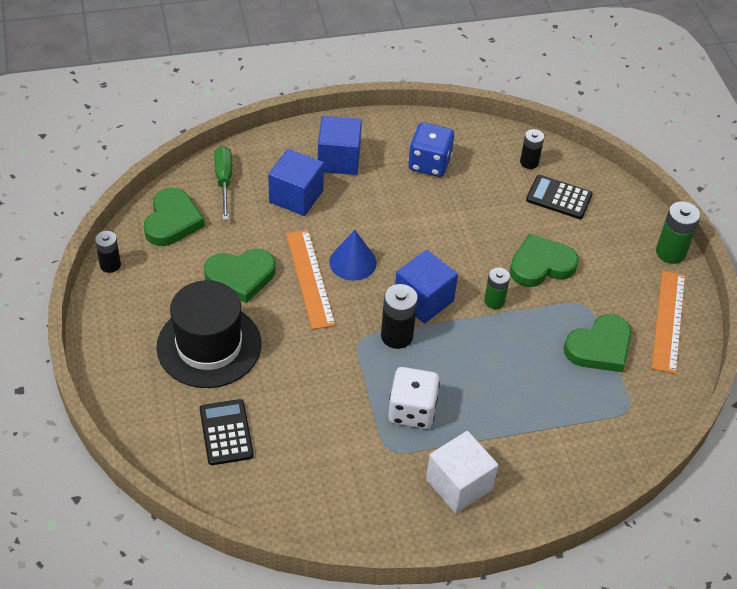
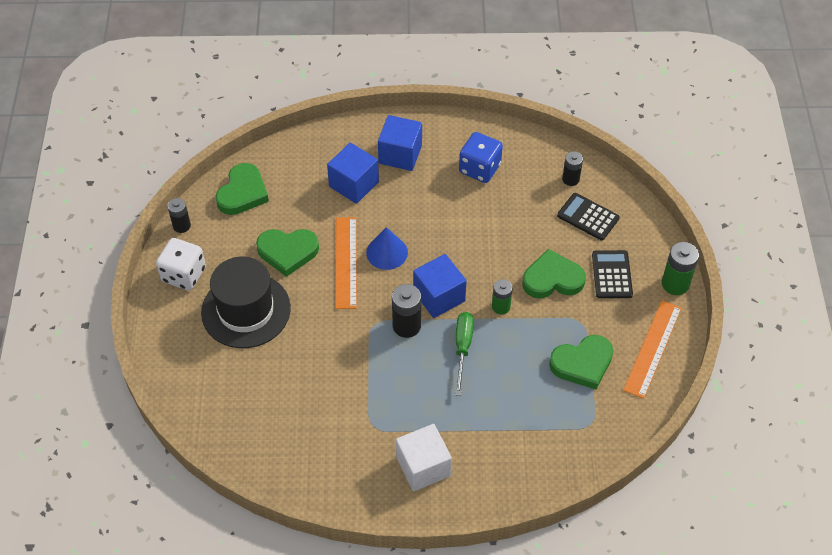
camera: 15 degrees right, 5 degrees up
(224, 181) = (295, 162): green screwdriver -> green screwdriver (462, 348)
(226, 432) = (241, 389): black calculator -> black calculator (612, 275)
(412, 410) = (401, 395): white dice -> white dice (184, 274)

